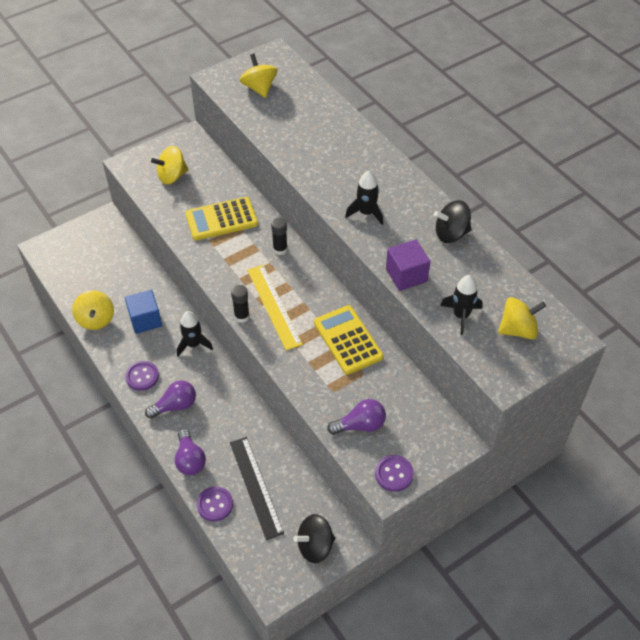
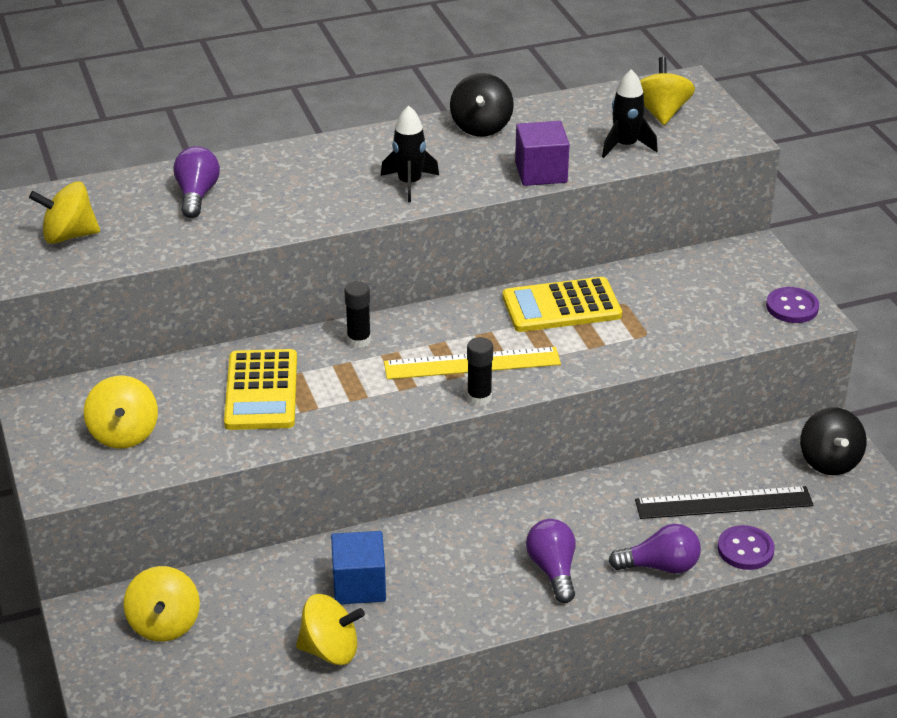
camera: 75 degrees left, 15 degrees down
(103, 250) = (164, 624): none -> yellow spinning top
(142, 376) = (480, 603): purple button -> none
(193, 344) = (436, 533): black rocket -> none
(360, 425) = (710, 321): purple light bulb -> purple light bulb (197, 195)

